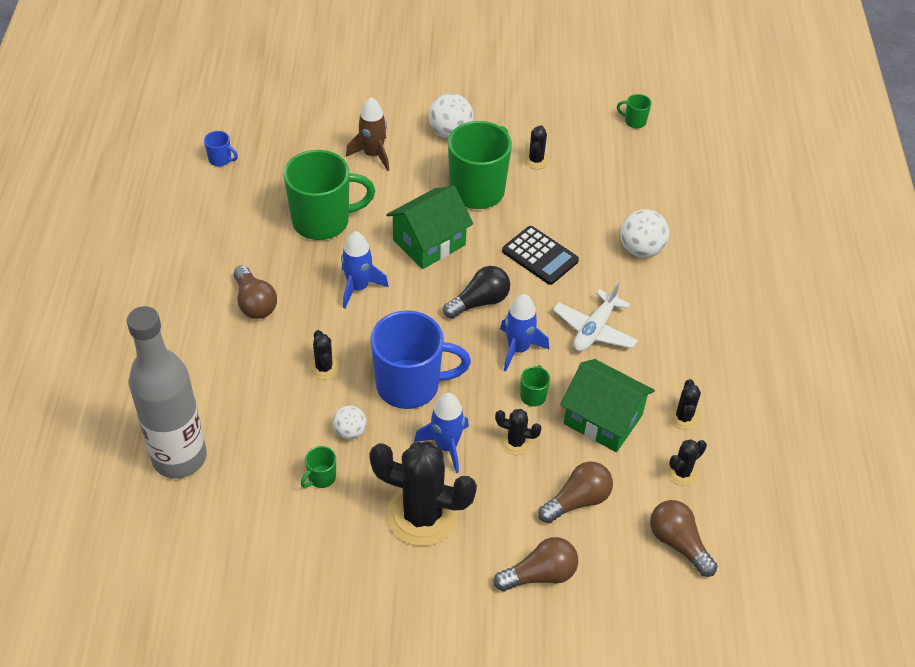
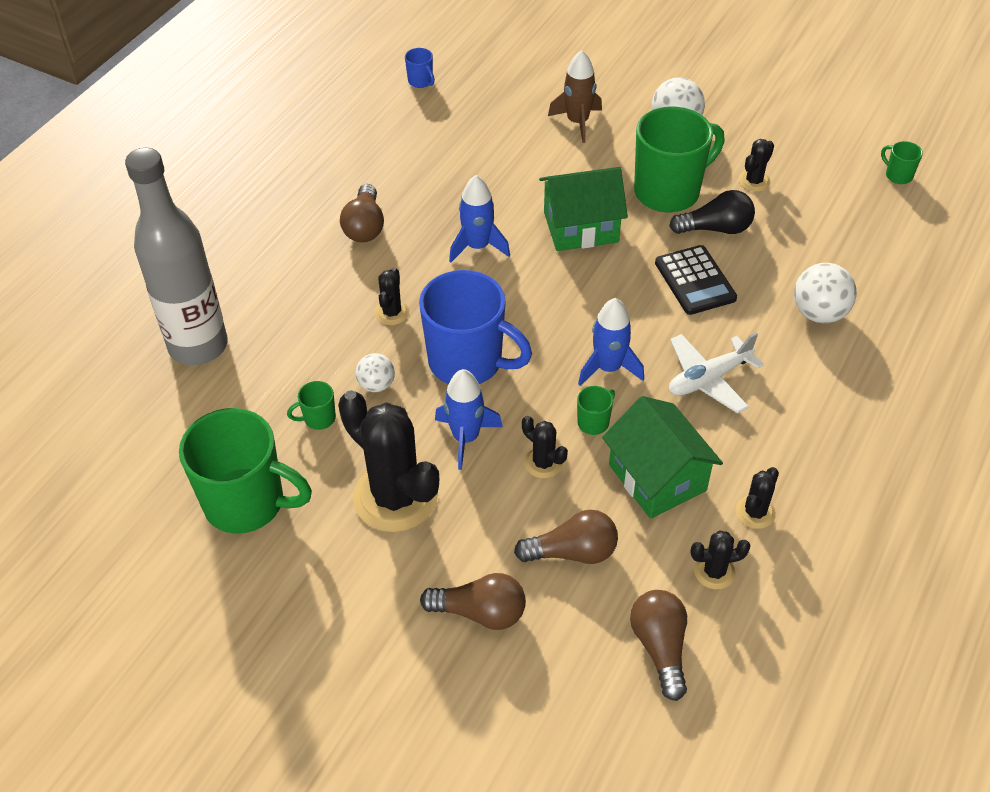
camera: 30 degrees right, 0 degrees up
(323, 221) = (483, 171): green mug -> green mug (247, 503)
(479, 302) = (597, 305): black light bulb -> black light bulb (716, 228)

